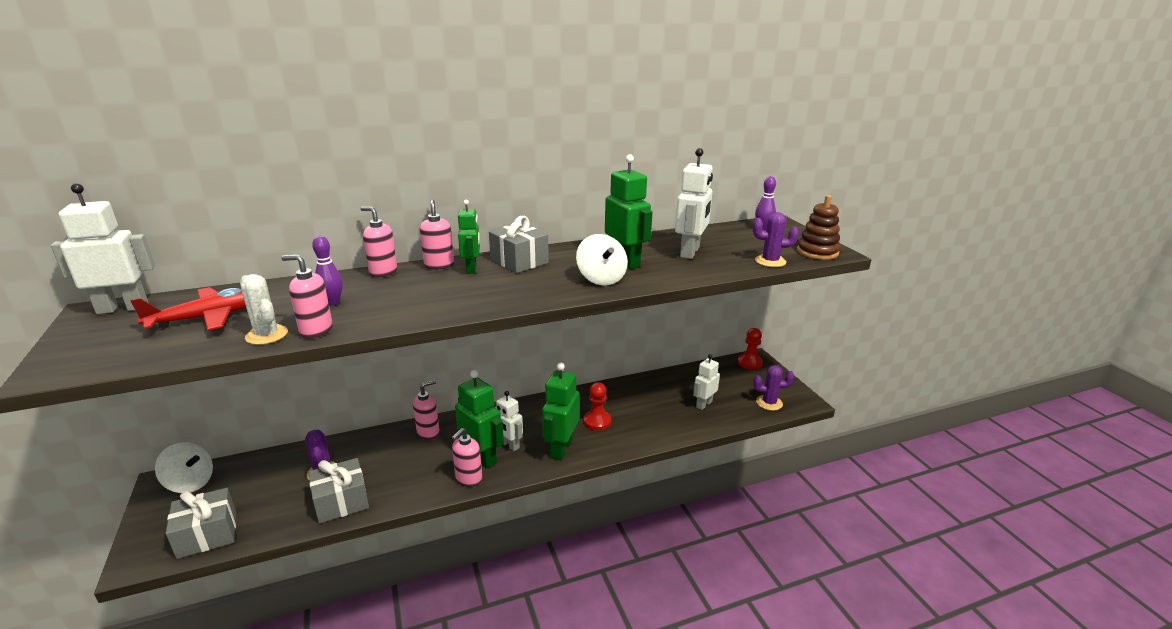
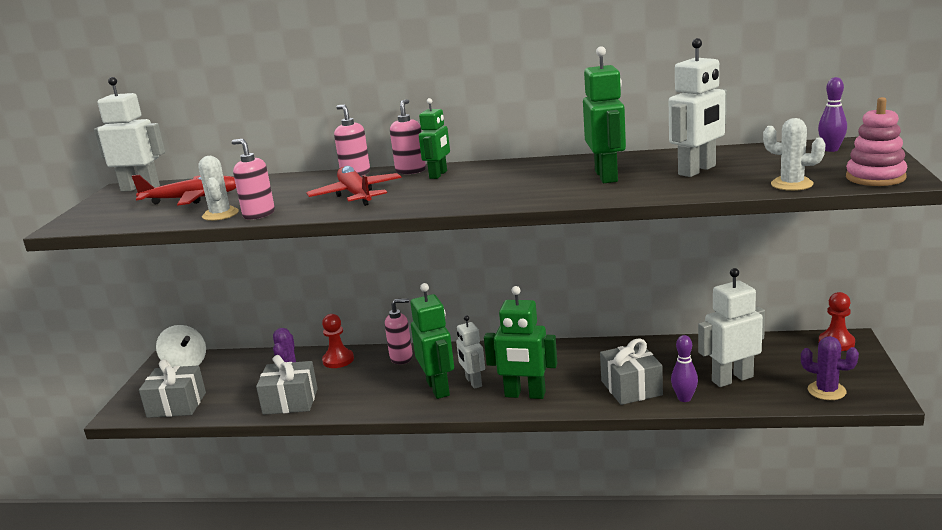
camera: 30 degrees right, 5 degrees down
(332, 302) = (291, 195): purple bowling pin -> purple bowling pin (684, 398)
(408, 297) = (356, 195): none -> red plane
(468, 479) = (413, 405): pink soap dispenser -> none
(519, 261) = (492, 170): grey gift -> grey gift (631, 388)
(561, 449) = (525, 395): green robot -> green robot turned 120 degrees counterclockwise
(597, 421) = (584, 376): red pawn -> red pawn (338, 360)
(601, 279) = (560, 190): white spinning top -> none
(704, 404) = (732, 379): white robot -> white robot, size x1.55
(770, 261) = (792, 184): purple cactus -> white cactus
(817, 252) = (875, 177): brown stacking toy -> pink stacking toy

